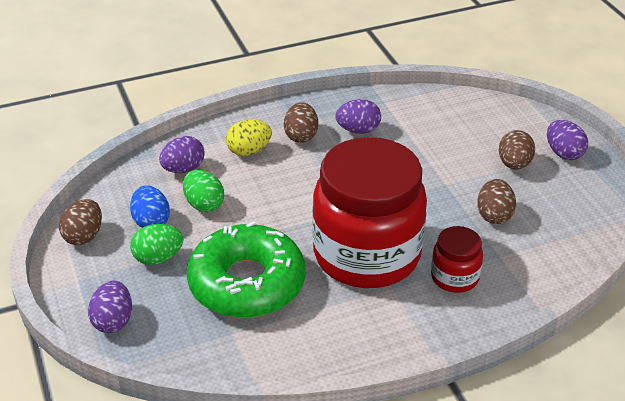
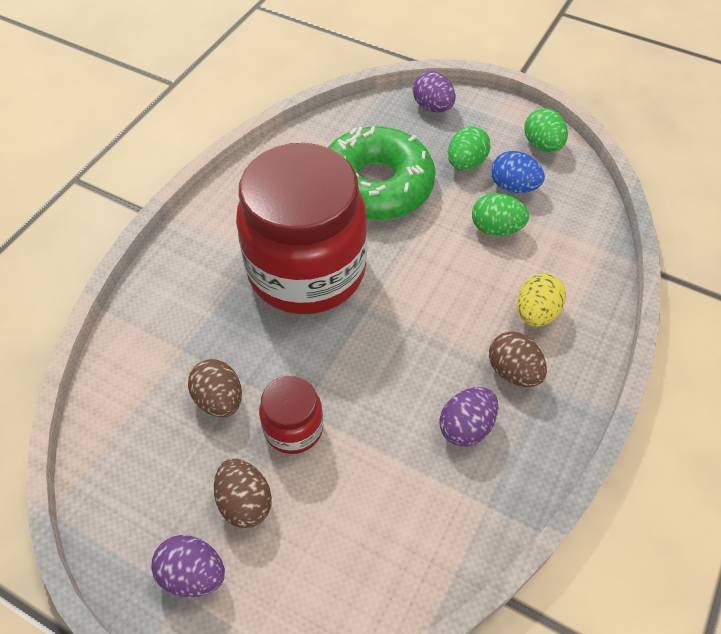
camera: 140 degrees right, 15 degrees up
(84, 236) = (542, 145): brown egg -> green egg
(183, 169) = (562, 251): purple egg -> none
(454, 277) = (210, 297): red jar -> red jar (293, 428)

